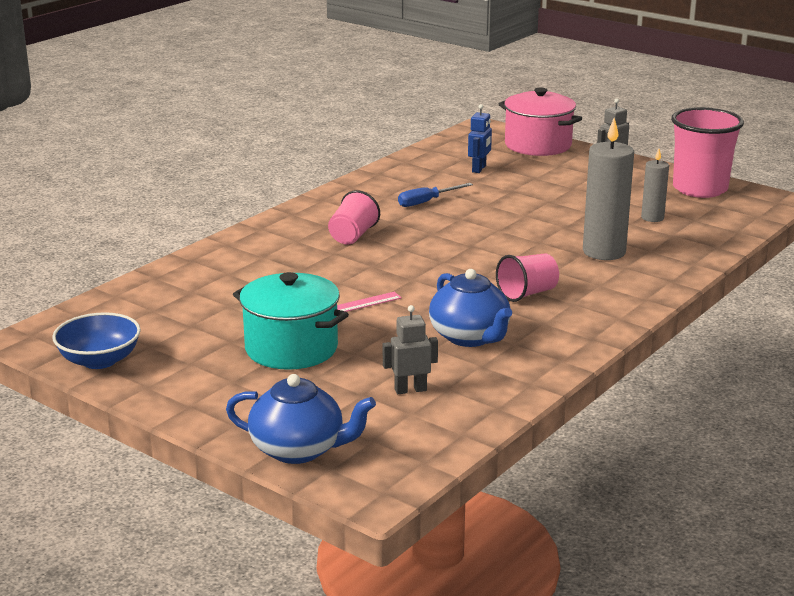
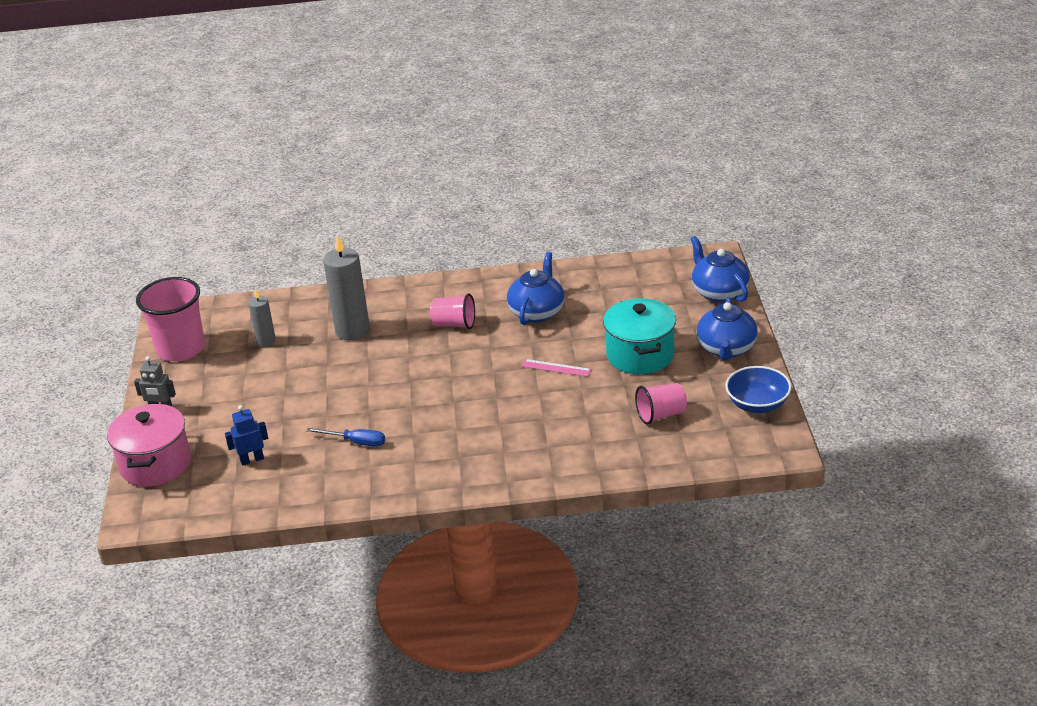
camera: 130 degrees left, 10 degrees up
(202, 394) = (726, 349): none -> blue teapot
(352, 236) = (462, 433): pink cup -> pink cup (661, 415)
(410, 390) = (619, 297): grey robot -> none

